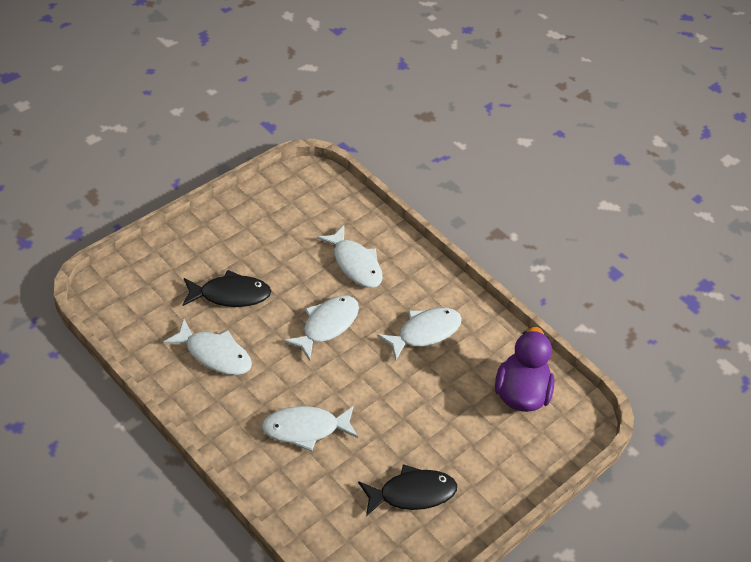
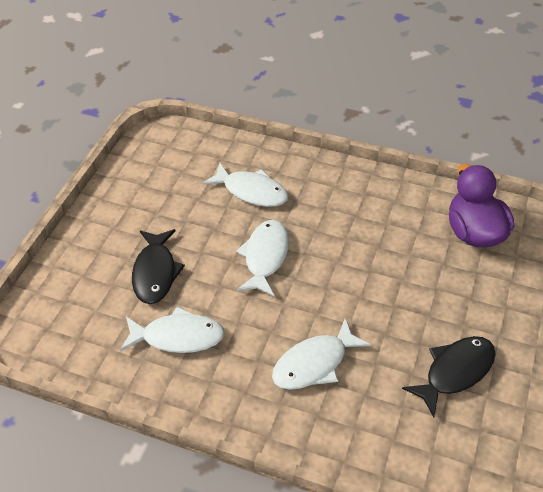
camera: 20 degrees left, 0 degrees up
(230, 295) = (155, 272): black fish -> black fish turned 120 degrees clockwise
(424, 332) = (355, 221): white fish -> none

